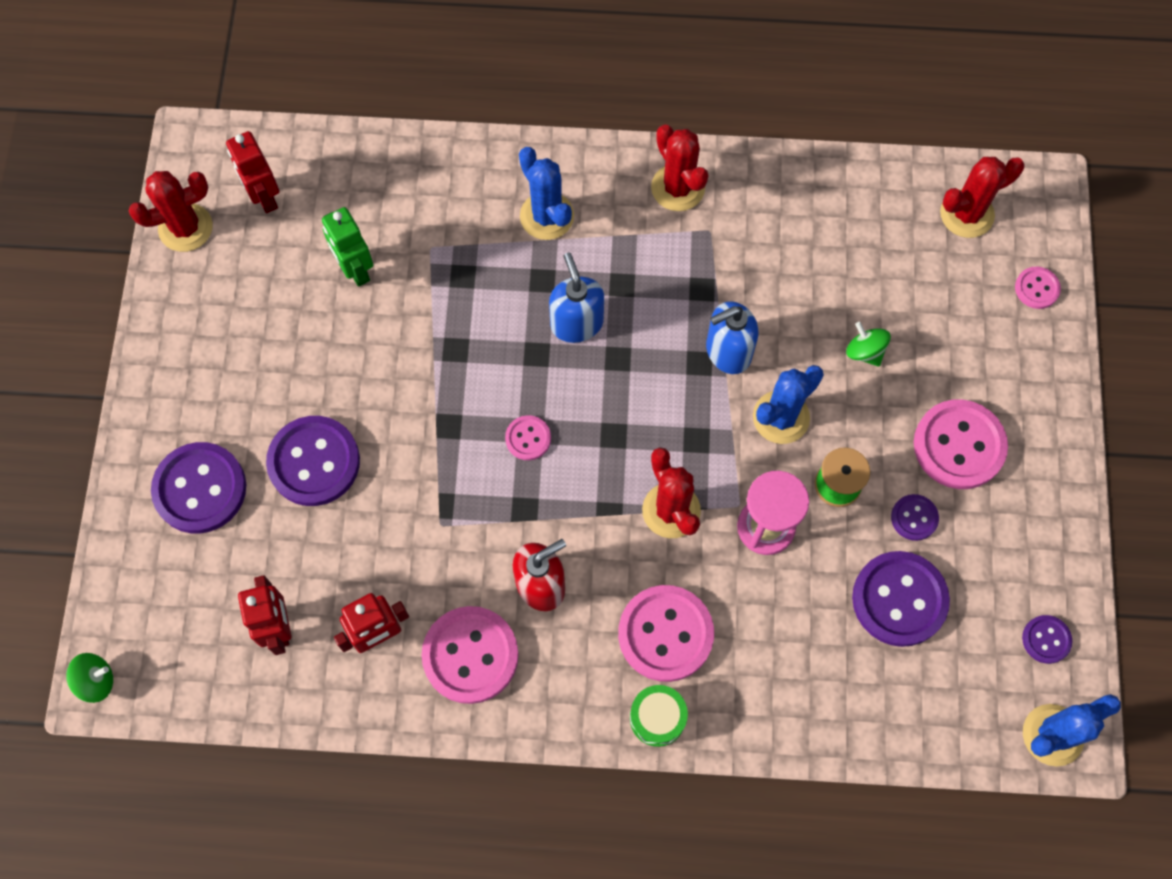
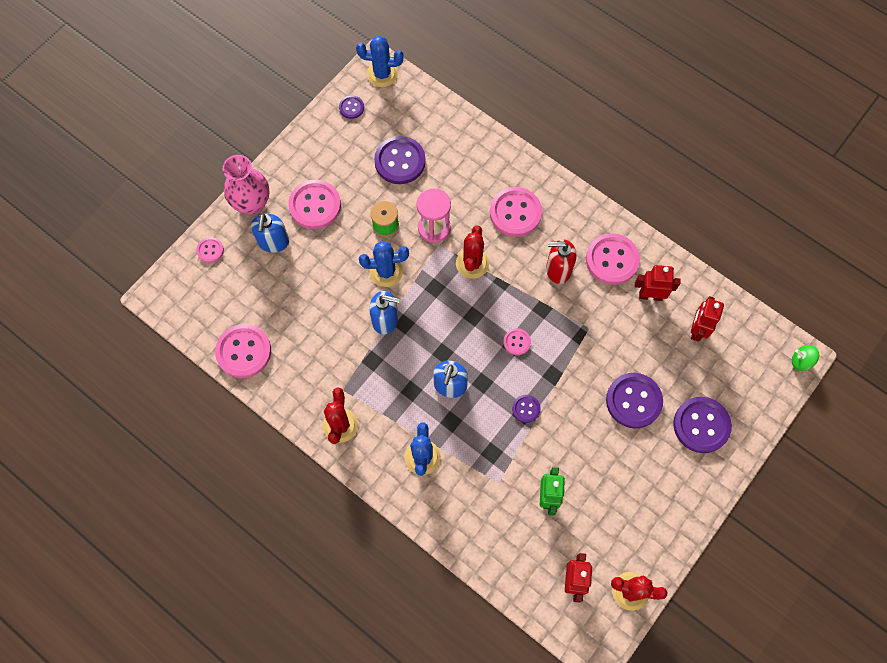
camera: 145 degrees left, 0 degrees up
(657, 718) = (544, 182): green drum -> none
(865, 351) = (319, 275): green spinning top -> none
(872, 194) = (244, 351): none -> pink button
(914, 518) = (363, 189): purple button -> purple button (526, 409)
(966, 355) = (273, 242): none -> blue soap dispenser
(967, 214) = (207, 309): red cactus -> none
(1045, 389) = (252, 204): none -> pink vase

